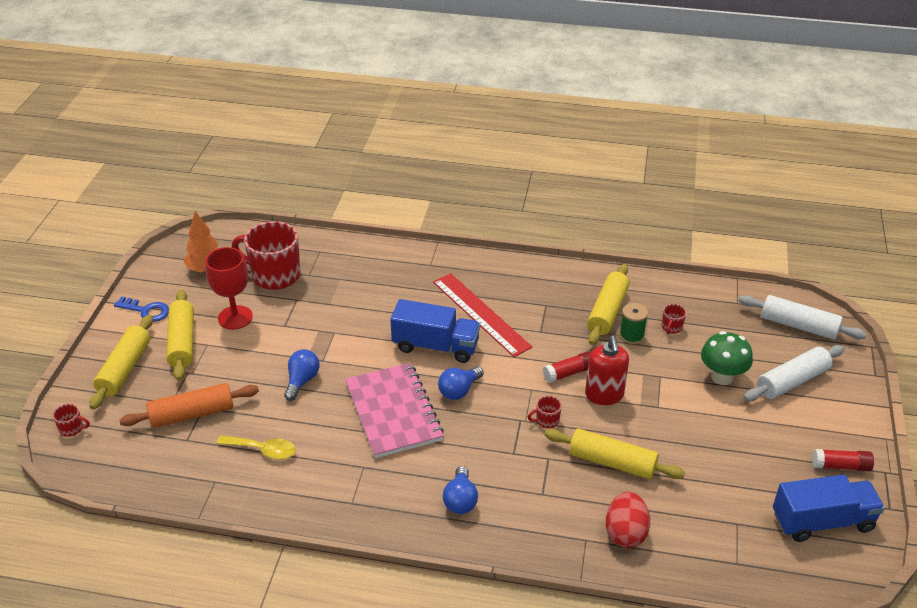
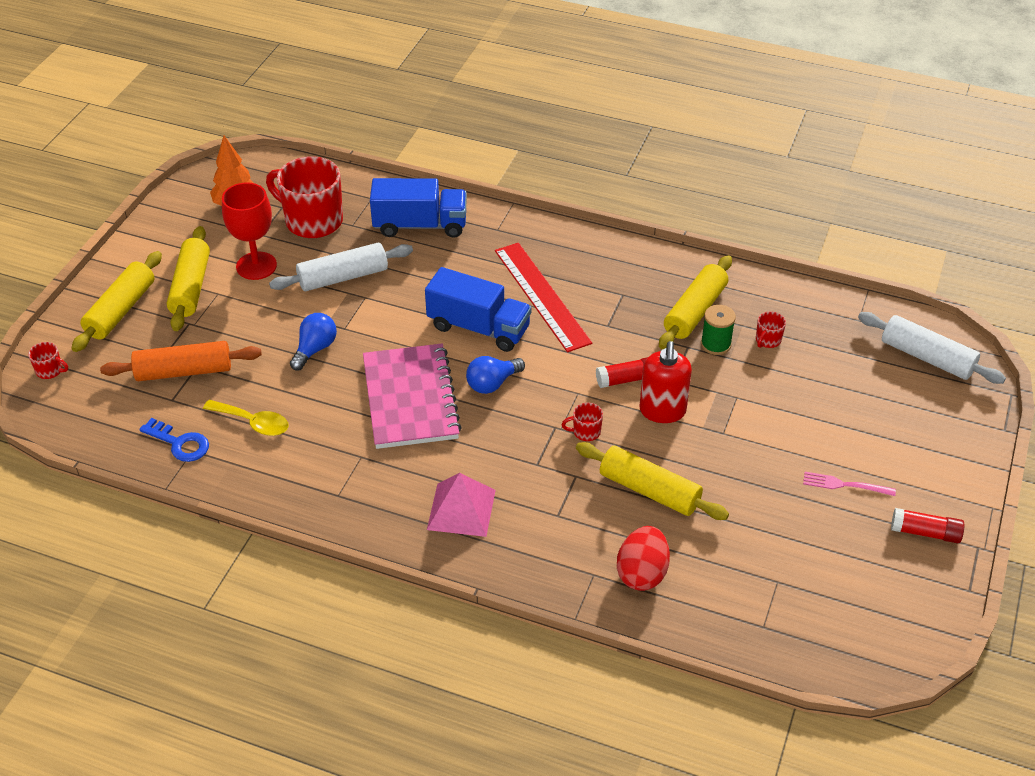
camera: 10 degrees right, 5 degrees up
(146, 311) = (159, 246): blue key -> blue key (180, 443)
(460, 500) = (461, 509): blue light bulb -> pink pyramid
(722, 377) = (812, 407): green mushroom -> none
(766, 436) = (844, 485): none -> pink fork
(792, 381) = (897, 424): white rolling pin -> white rolling pin (343, 277)
(822, 521) = (881, 594): blue truck -> blue truck (420, 225)

